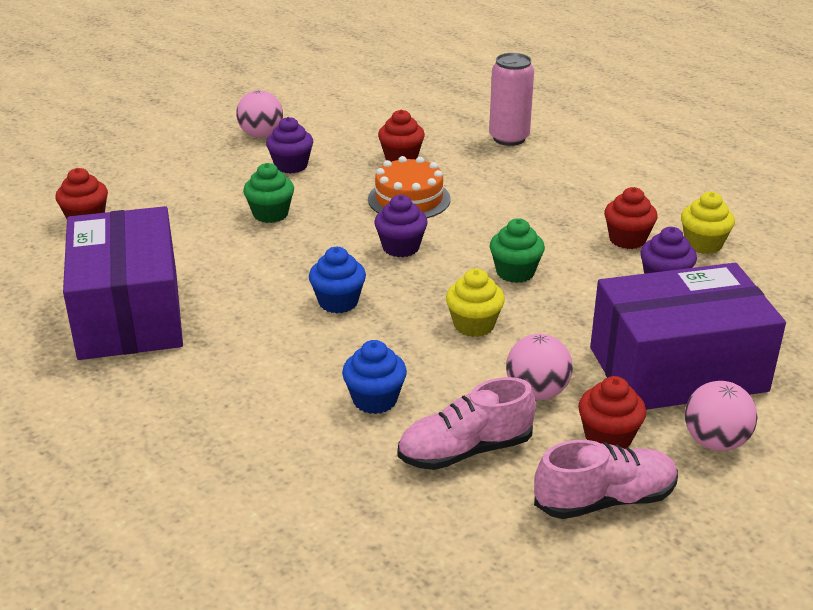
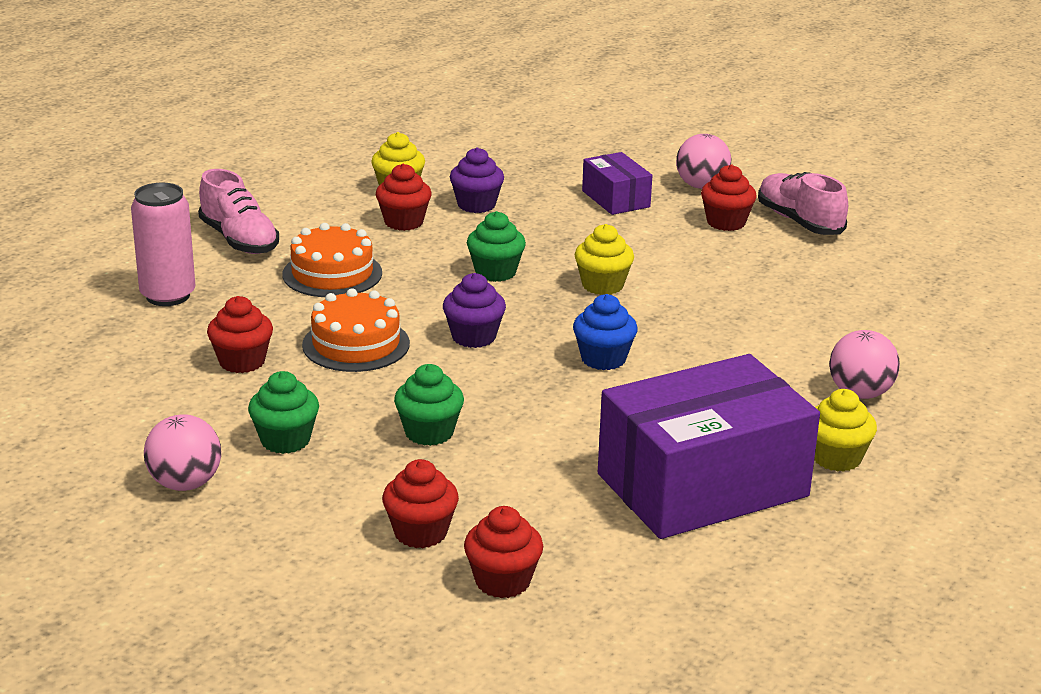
camera: 105 degrees left, 5 degrees down
(117, 389) = (836, 458): none -> yellow cupcake
(157, 199) = (420, 532): none -> red cupcake
(291, 166) = (285, 440): purple cupcake -> green cupcake
(375, 400) = (750, 320): blue cupcake -> none
(465, 450) = (786, 275): pink shoe -> pink shoe (239, 240)
(530, 199) = (332, 274): none -> orange cake
(537, 392) = (687, 251): pink ball -> pink ball (860, 393)
(677, 369) = (615, 199): purple box -> purple box, size x0.48

